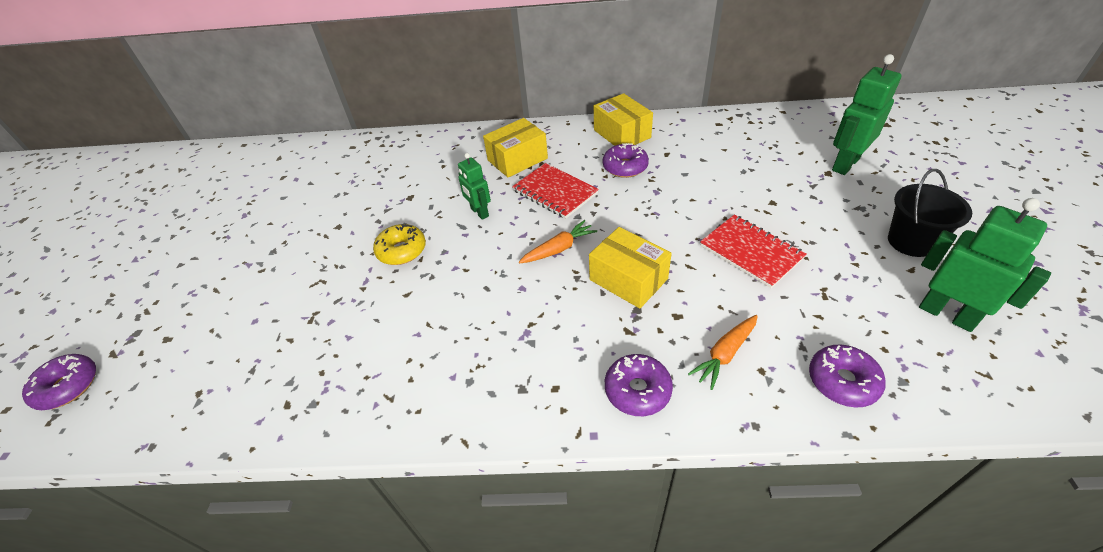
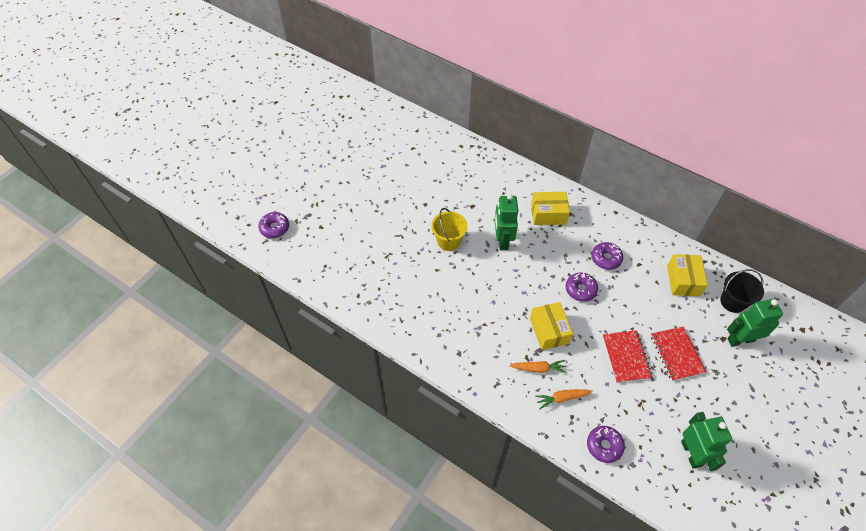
camera: 30 degrees right, 10 degrees up
(402, 250) = (448, 241): yellow donut -> yellow bucket
(479, 212) = (502, 240): green robot -> green robot, size x1.63
(555, 192) = (552, 252): red notebook -> red notebook (676, 354)
(558, 249) = (527, 290): orange carrot -> orange carrot (538, 368)
(622, 134) = (625, 232): yellow box -> yellow box (683, 280)
(637, 390) = (508, 387): purple donut -> purple donut (580, 289)
(911, 242) = (720, 408): black bucket -> black bucket (732, 302)

